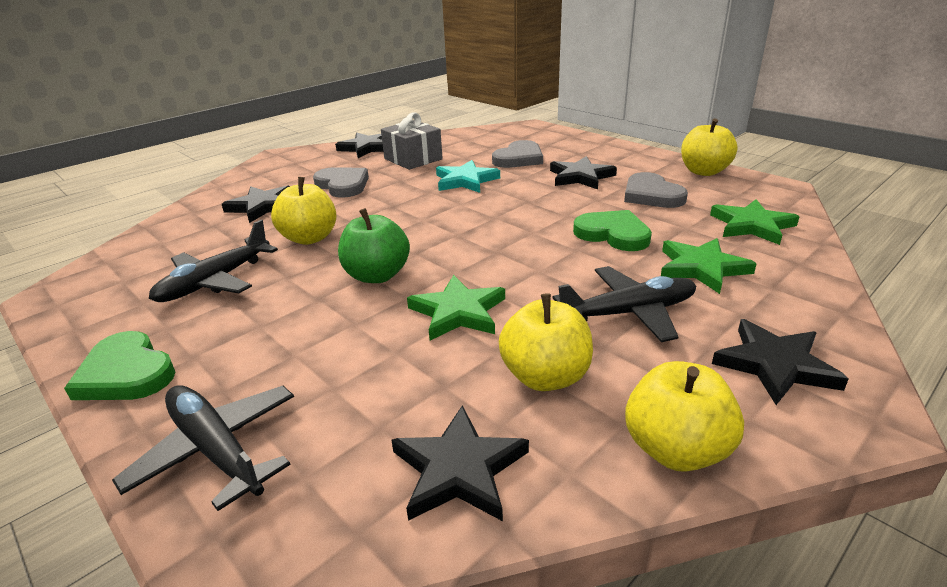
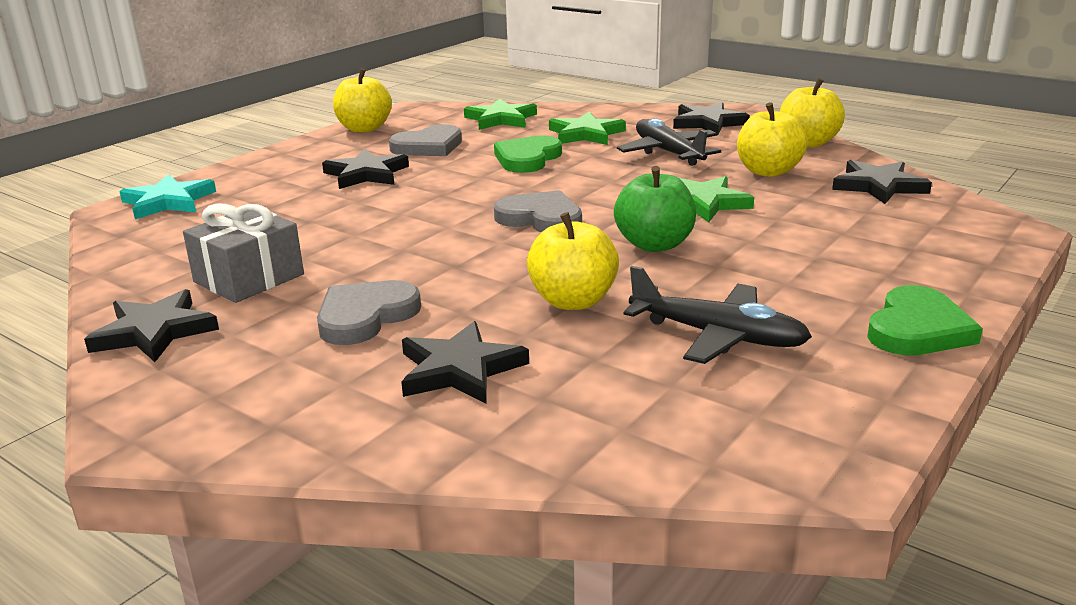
camera: 100 degrees left, 5 degrees down
(217, 450) = (949, 257): black plane -> none
(465, 180) = (365, 231): turquoise star -> turquoise star (168, 202)
(519, 158) = (282, 207): grey heart -> grey heart (541, 218)

